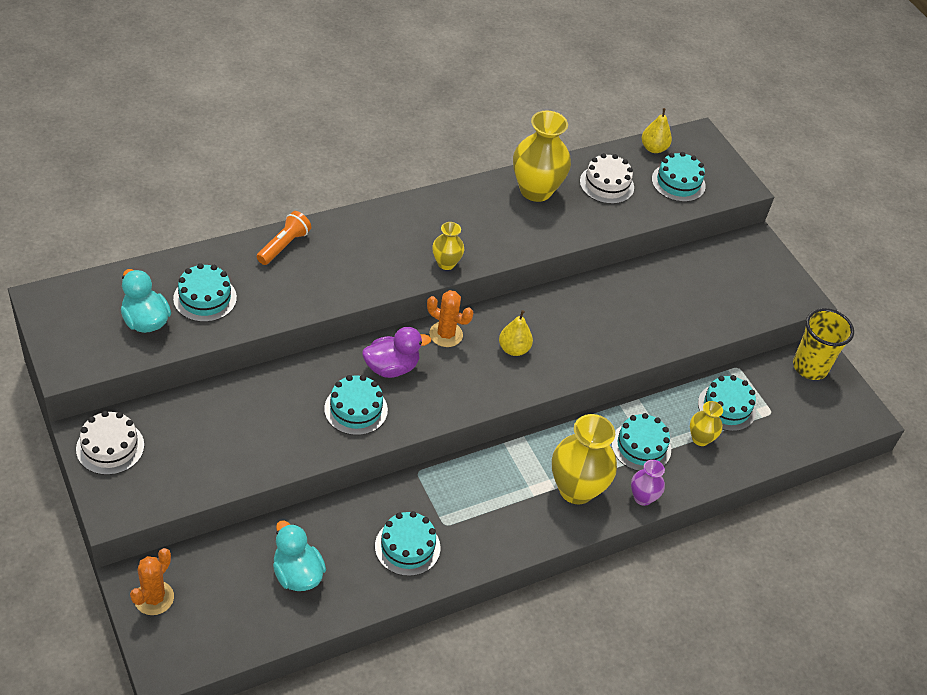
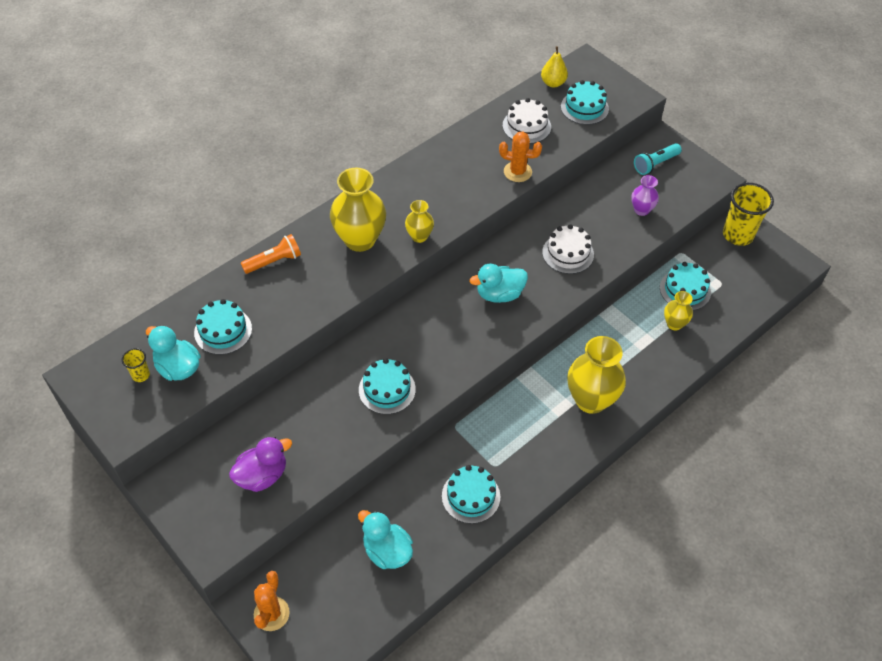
camera: 10 degrees left, 5 degrees up
(105, 317) = (141, 375): none -> yellow cup
(110, 447) = (186, 491): white cake -> white cake (568, 253)
(284, 245) = (274, 261): orange flashlight -> orange flashlight turned 45 degrees clockwise
(391, 367) = (403, 342): purple duck -> purple duck (262, 475)
(446, 334) = (438, 298): orange cactus -> orange cactus (517, 172)
(513, 349) = (499, 294): yellow pear -> turquoise duck
(535, 190) = (470, 148): yellow vase -> yellow vase (360, 240)
(641, 446) = (629, 346): turquoise cake -> none
(642, 497) = (647, 390): purple vase -> purple vase (641, 210)
(739, 265) = (655, 164): none -> turquoise flashlight

